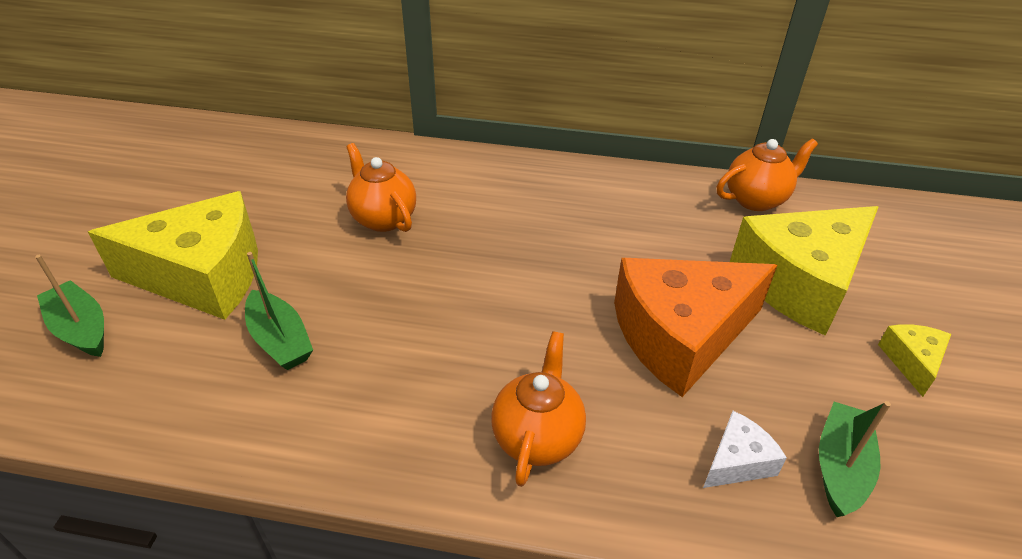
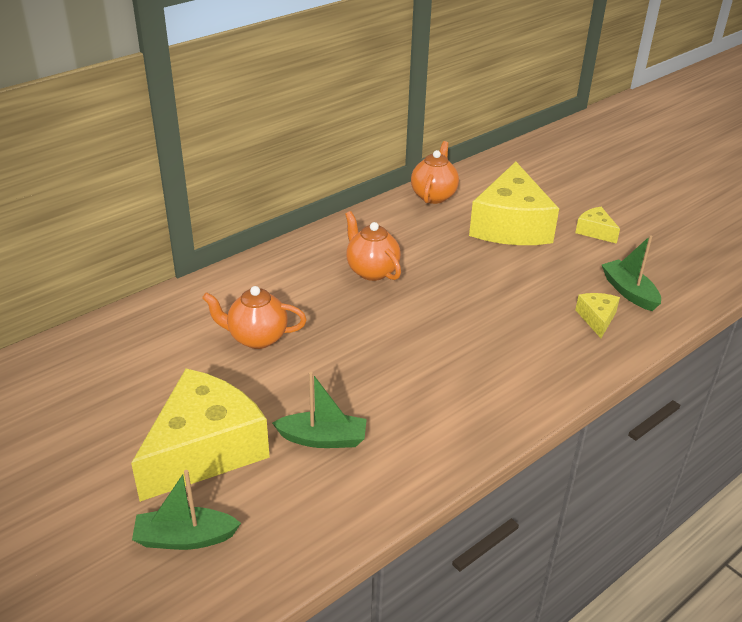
camera: 50 degrees left, 5 degrees down
(537, 437) = (516, 373): orange teapot -> orange teapot (371, 271)
(680, 335) = (501, 285): orange cheese -> none
(737, 462) = (597, 319): white cheese -> yellow cheese

